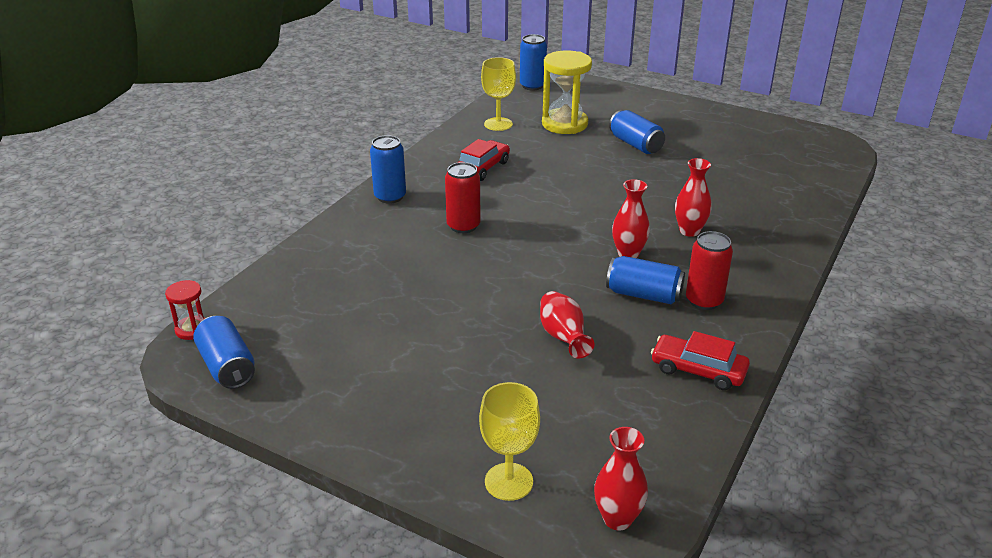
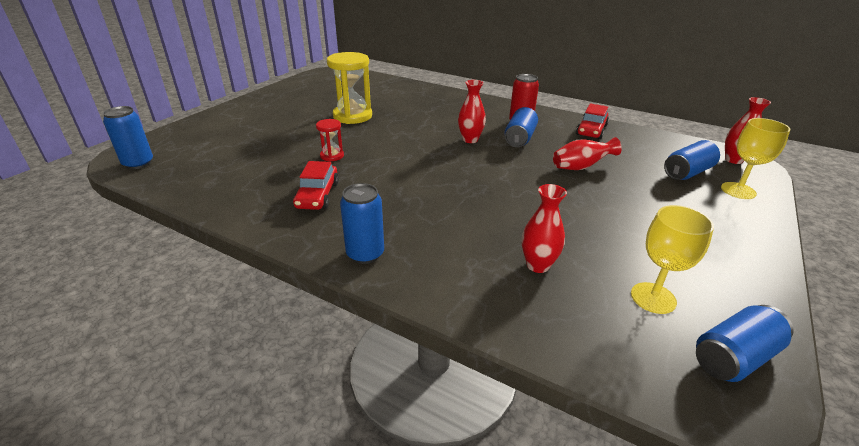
camera: 90 degrees left, 0 degrees up
(192, 329) = (692, 409): red hourglass -> red hourglass (332, 156)
(463, 226) = (430, 206): red can -> none
(482, 168) = (317, 195): red car -> red car turned 120 degrees counterclockwise
(498, 124) = (220, 185): yellow goblet -> yellow goblet (653, 298)
(564, 124) = (244, 151): yellow hourglass -> yellow hourglass (352, 116)
(635, 144) = (302, 126): blue can -> blue can (687, 173)
(689, 231) = (438, 119): red vase -> red vase (538, 265)

